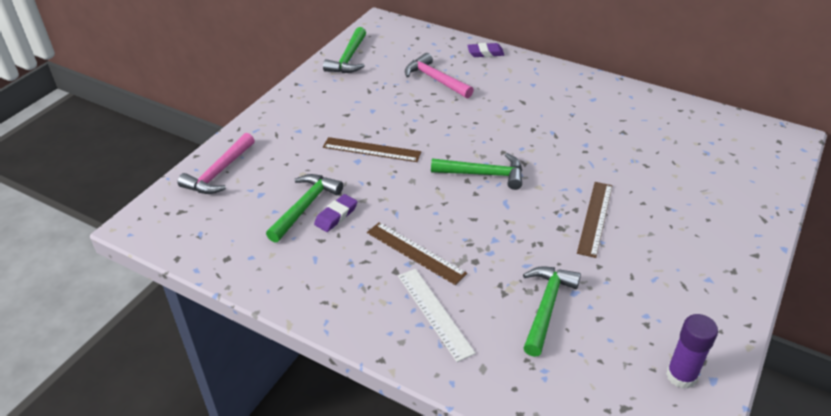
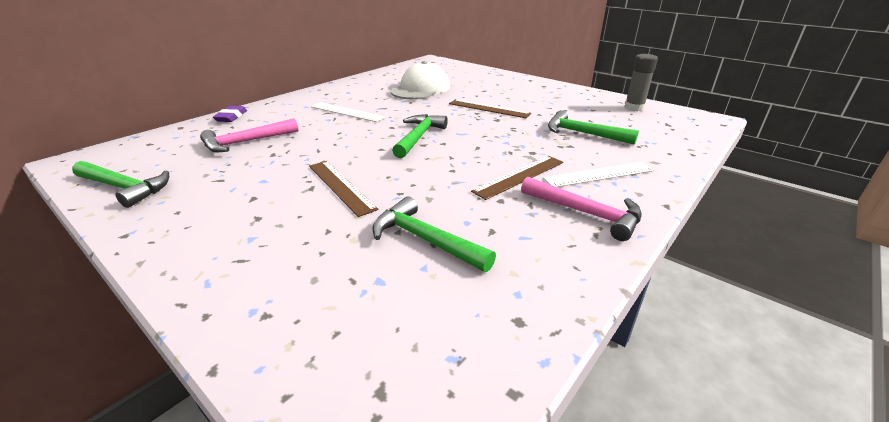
camera: 80 degrees left, 10 degrees down
(219, 172) = (294, 331): pink hammer -> pink hammer (586, 213)
(336, 216) = (451, 217): purple eraser -> none
(371, 149) = (340, 186): brown ruler -> brown ruler turned 60 degrees counterclockwise
(530, 114) = (347, 112): none -> white ruler
(637, 151) = (420, 89): none -> white cap
(681, 376) = (634, 108): purple glue stick -> grey glue stick

